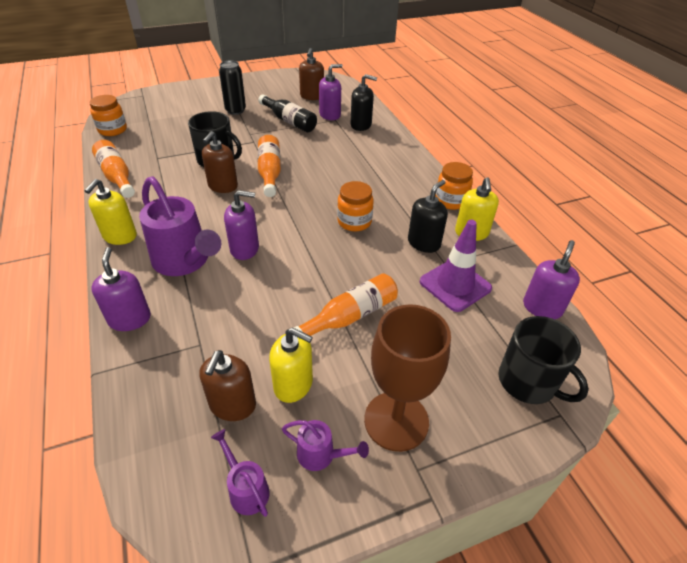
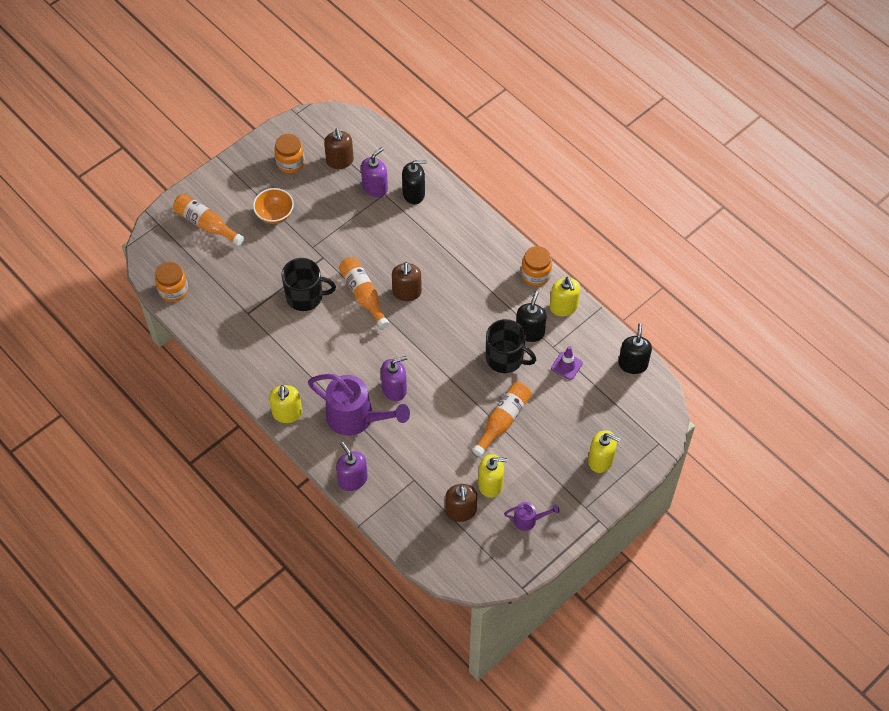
camera: 20 degrees left, 15 degrees up
(117, 176) = (230, 350): orange bottle -> orange bottle (206, 224)
(223, 186) = (333, 327): brown soap dispenser -> brown soap dispenser (407, 292)
(235, 110) = (275, 215): black can -> orange bowl
(246, 488) = (496, 553): purple watering can -> none
(289, 121) = (339, 213): black bottle -> none
(354, 222) = (466, 329): orange jar -> orange jar (290, 163)
(396, 421) = (563, 484): brown goblet -> none
(455, 285) = (566, 365): purple traffic cone -> purple traffic cone, size x0.58
(464, 407) = (600, 460): none -> yellow soap dispenser
(528, 382) = (635, 428): black mug -> black mug (505, 358)
(542, 308) = (633, 364): purple soap dispenser -> black soap dispenser

